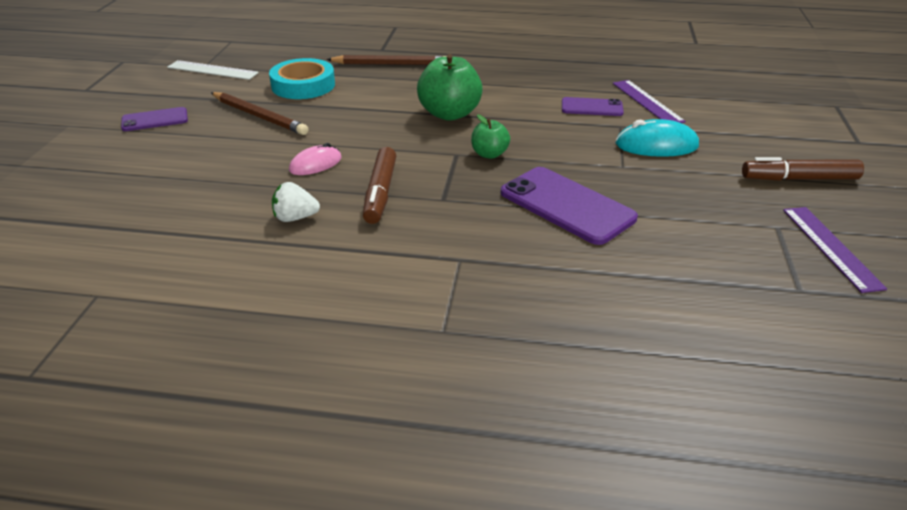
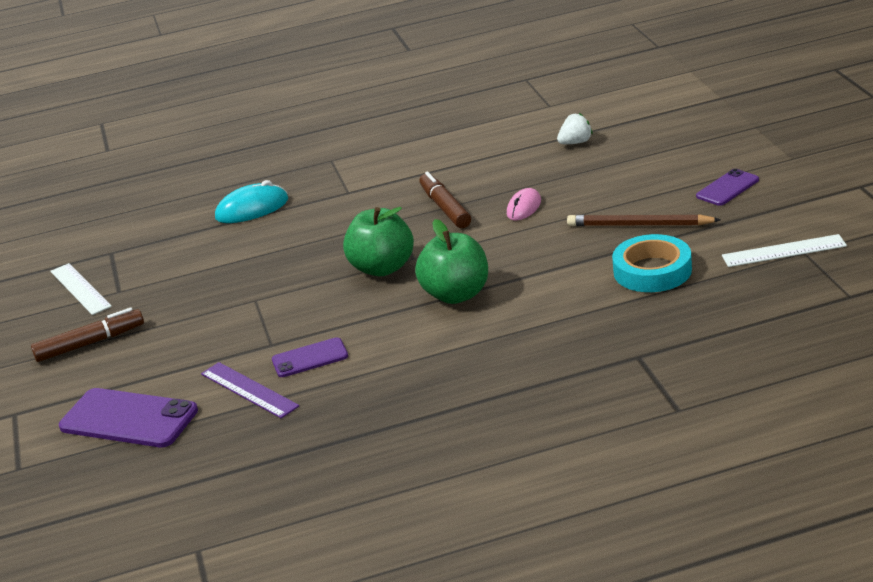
camera: 160 degrees right, 5 degrees down
(295, 218) = (488, 173): white strawberry -> white strawberry (575, 143)
(391, 64) = (595, 336): brown pencil -> none
(489, 154) = (382, 268): green apple -> green apple, size x1.81
(566, 205) = (290, 250): purple phone -> purple phone (128, 419)
(656, 145) = (227, 333): turquoise mouse -> turquoise mouse (252, 209)
(831, 247) = (80, 289): purple ruler -> white ruler

